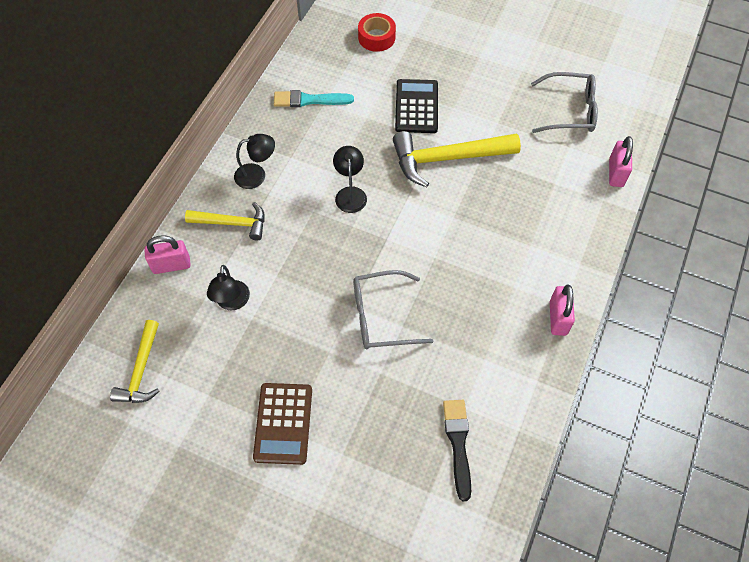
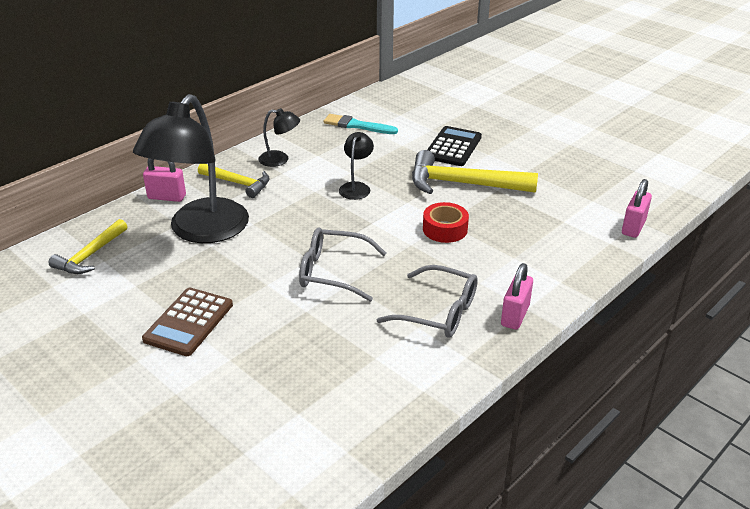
camera: 20 degrees right, 25 degrees down
(232, 302) = (201, 231): black lamp -> black lamp, size x2.30
(376, 37) = (441, 101): red tape -> red tape (445, 229)
(458, 444) = (352, 383): black brush -> none
(570, 110) = (605, 177): grey glasses -> grey glasses (438, 312)

